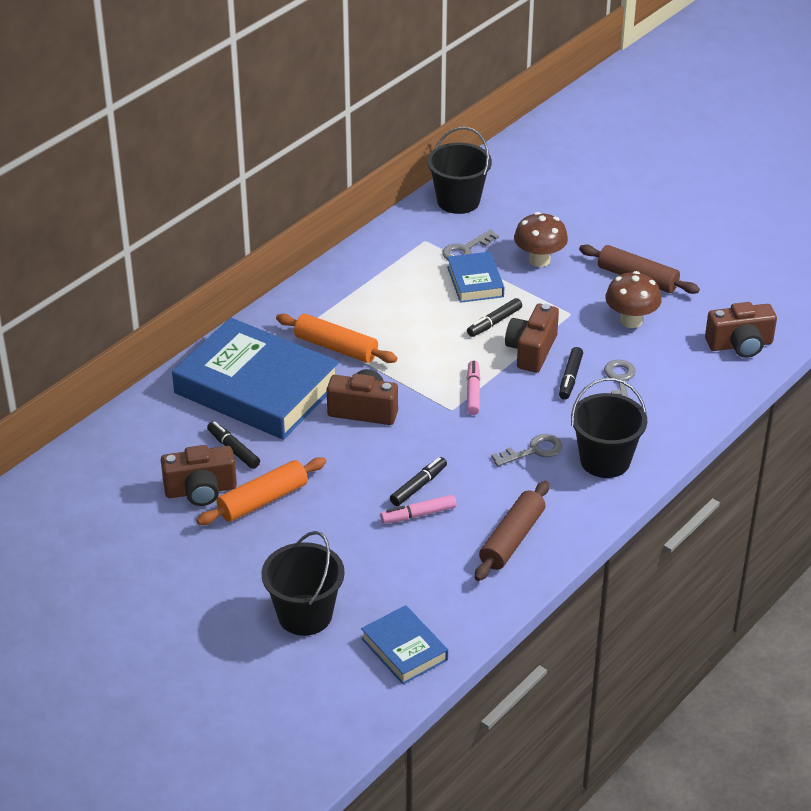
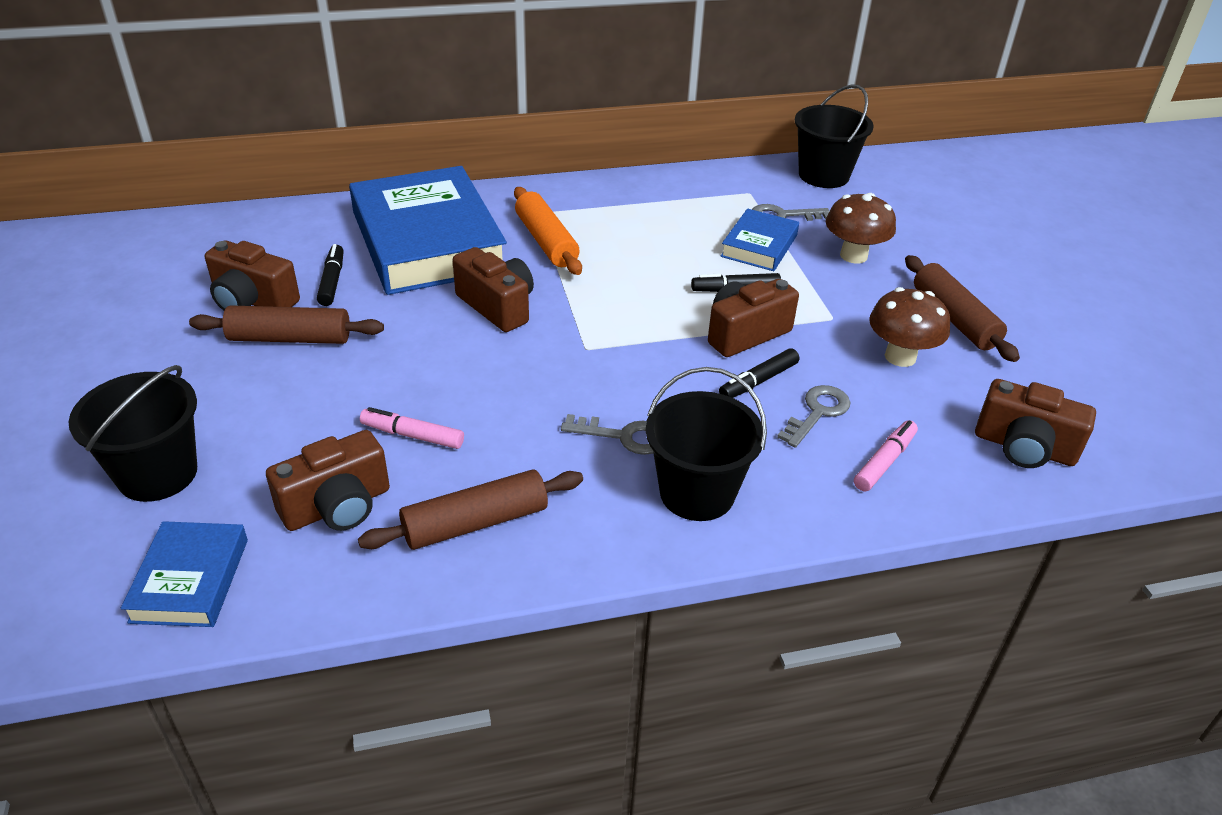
camera: 35 degrees right, 0 degrees up
(262, 500) = (290, 338): orange rolling pin -> brown rolling pin
(418, 486) = (452, 406): black marker -> none
(429, 573) = (337, 506): none -> brown camera
(473, 392) = (630, 343): pink marker -> pink marker (884, 462)

